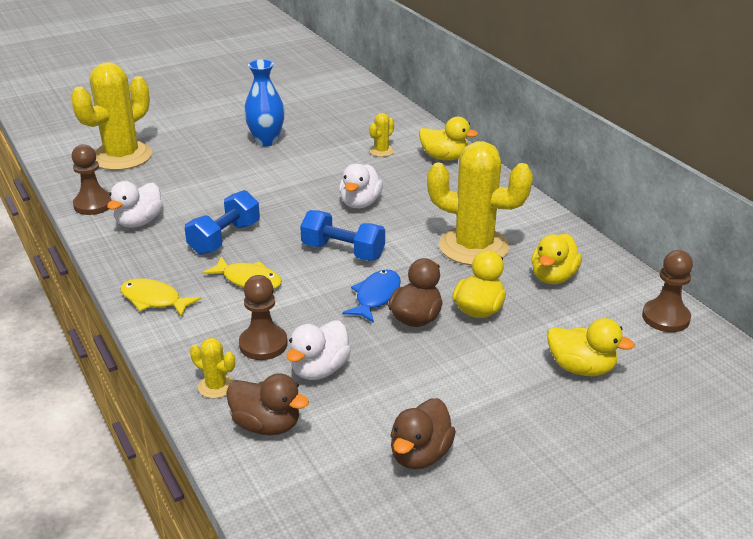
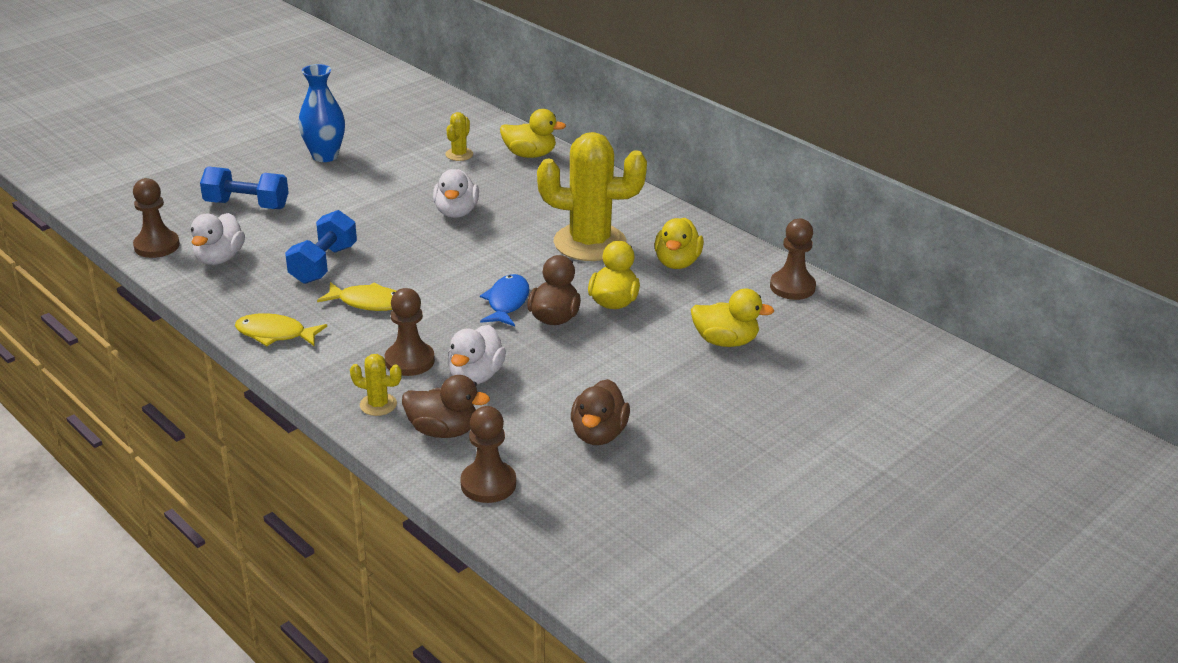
camera: 15 degrees left, 0 degrees up
(122, 156) = (163, 190): yellow cactus -> none
(288, 494) = (488, 484): none -> brown pawn
(343, 251) = (456, 263): blue dumbbell -> blue dumbbell (247, 205)

